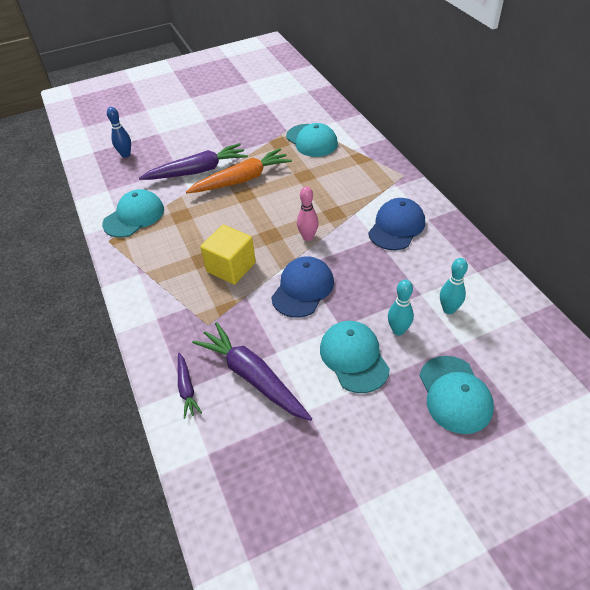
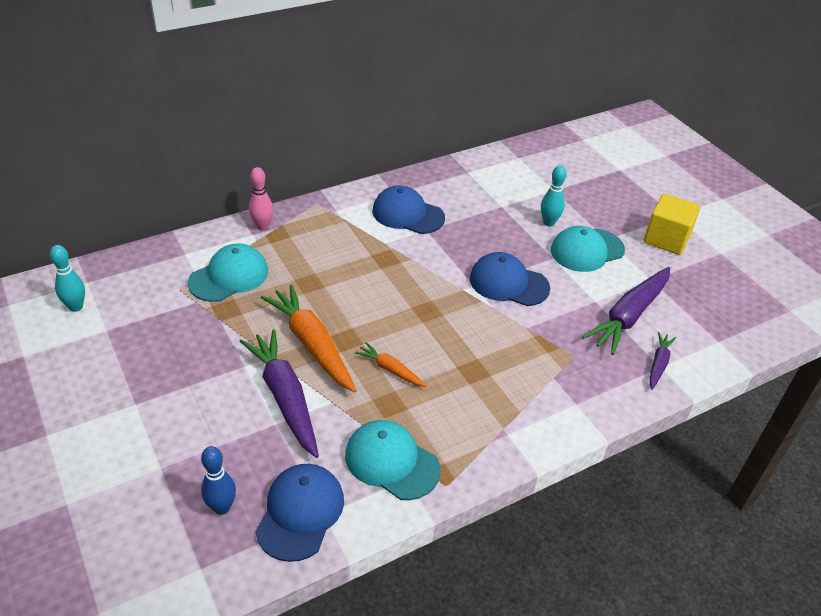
camera: 100 degrees left, 5 degrees down
(112, 181) = (300, 513): none -> blue cap
(186, 388) = (658, 364): purple carrot -> purple carrot turned 45 degrees counterclockwise
(212, 216) = (390, 369): none -> orange carrot
(231, 267) = (484, 343): yellow cube -> yellow cube (666, 239)
(308, 237) = (427, 279): pink bowling pin -> pink bowling pin (262, 226)
(448, 309) = (517, 192): turquoise bowling pin -> turquoise bowling pin (76, 307)
(455, 394) = (606, 198): turquoise cap -> none

